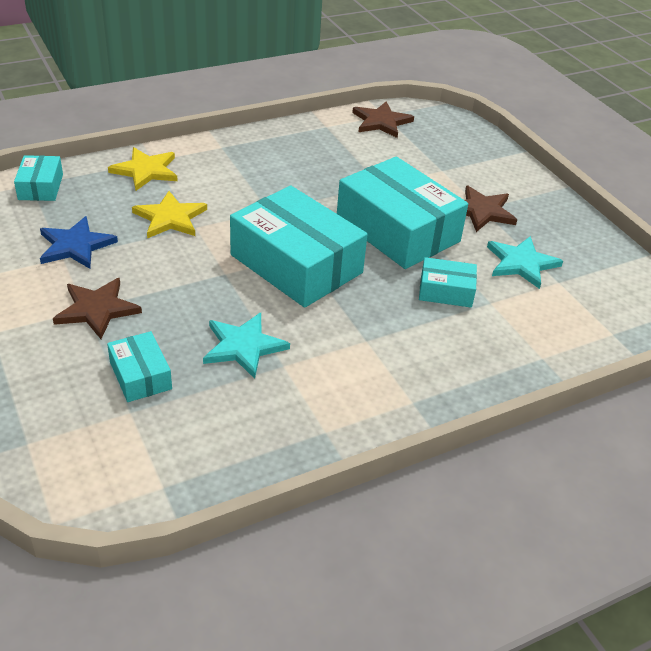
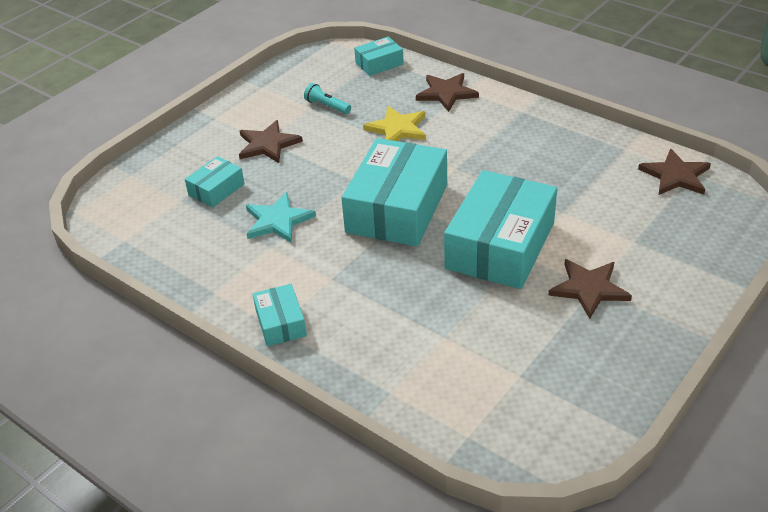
camera: 70 degrees right, 0 degrees up
(75, 245) = (327, 106): blue star -> turquoise flashlight
(146, 171) = (446, 93): yellow star -> brown star
(446, 291) = (435, 303): turquoise box -> turquoise box (281, 323)
(521, 263) = (525, 341): turquoise star -> none

